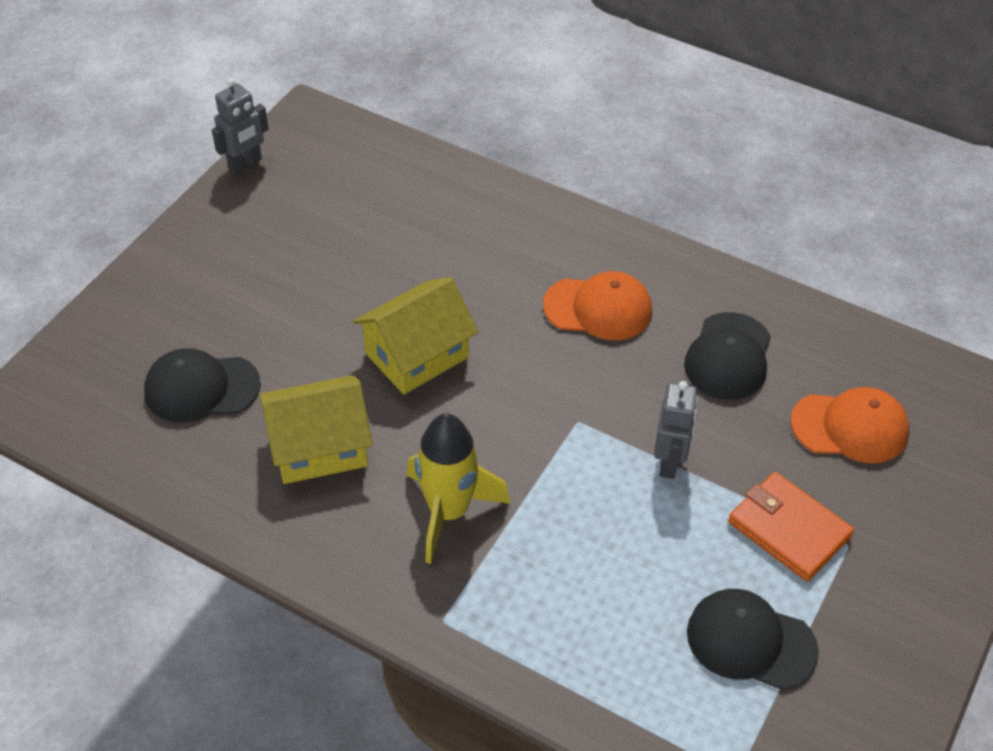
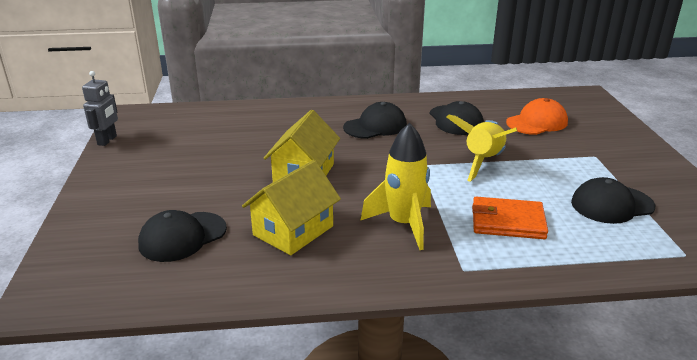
camera: 35 degrees left, 20 degrees down
(598, 308) = (375, 126): orange cap -> black cap
(669, 462) = (483, 161): grey robot -> yellow rocket
(788, 529) = (565, 161): orange wallet -> orange wallet (507, 221)

